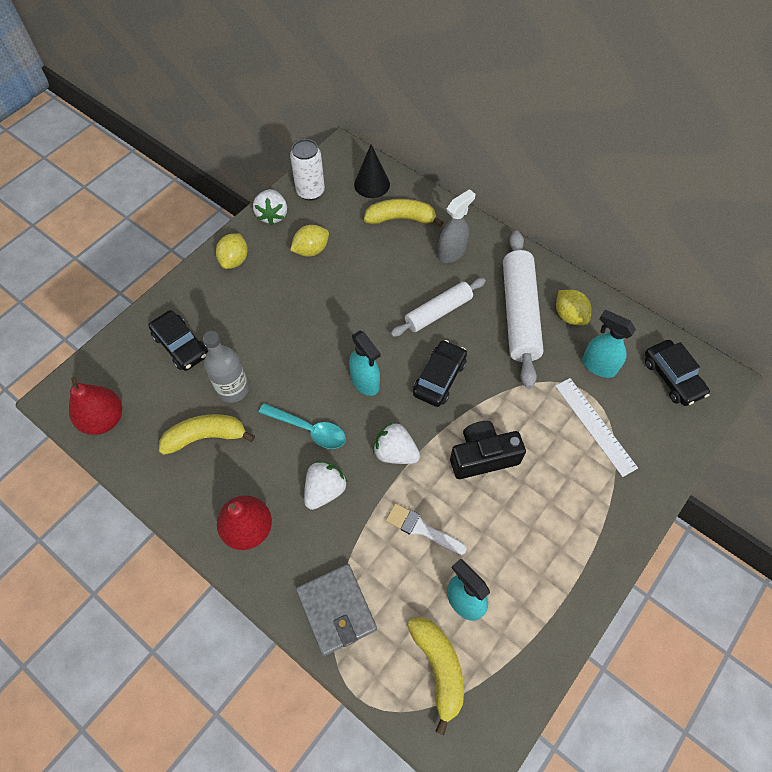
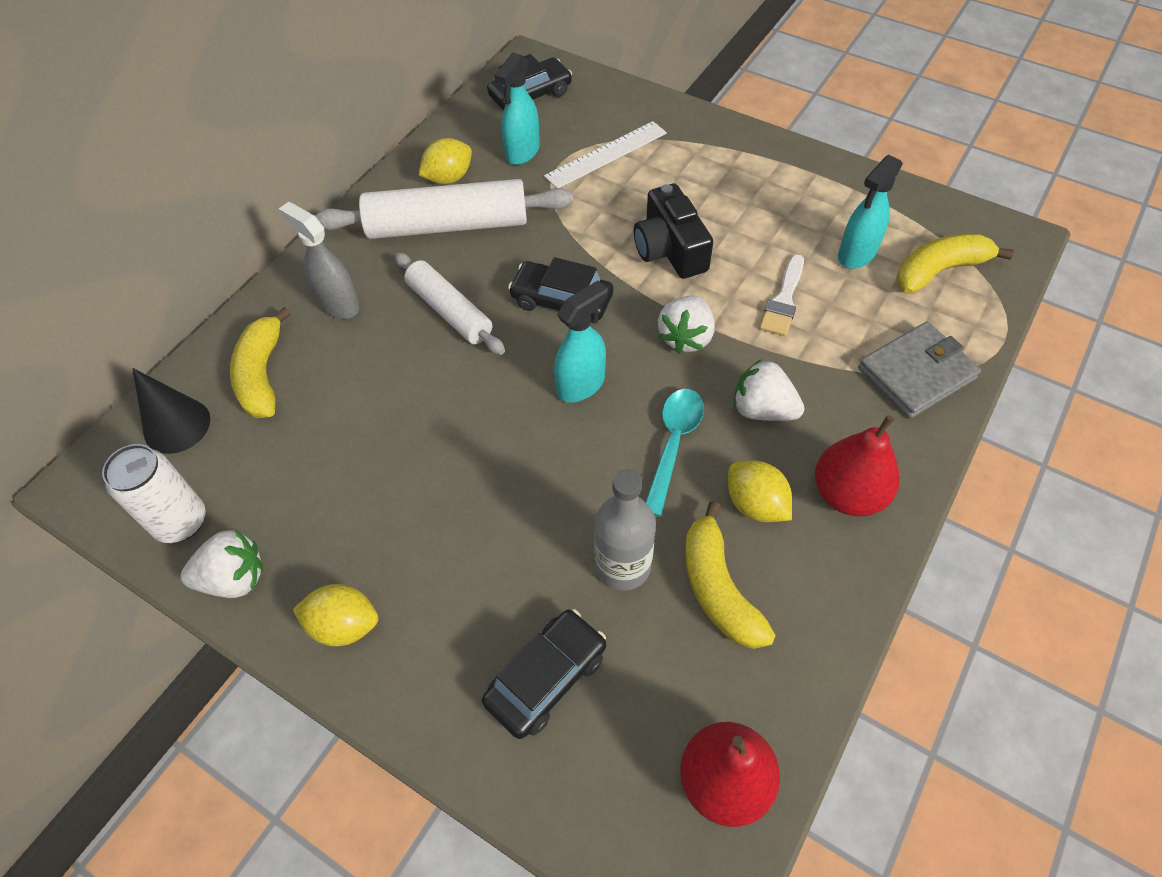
camera: 95 degrees left, 5 degrees down
(311, 250) = (324, 497): yellow lemon -> yellow lemon (755, 504)

